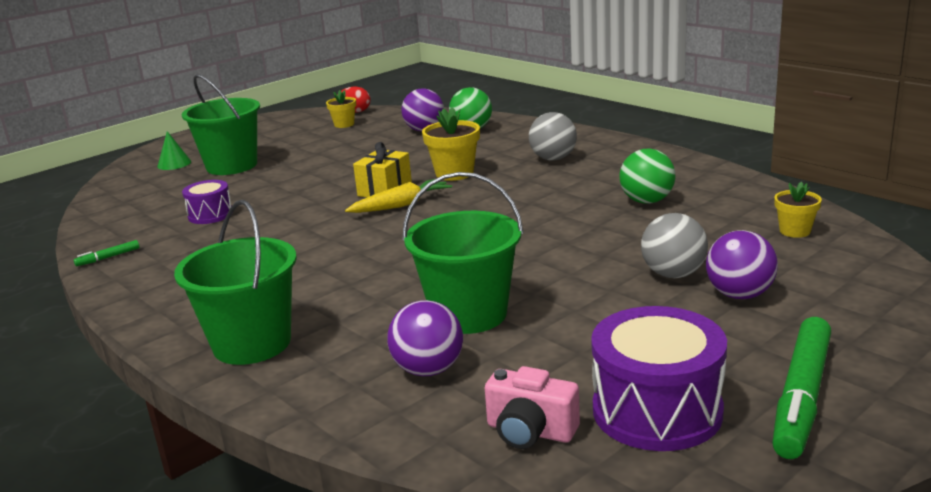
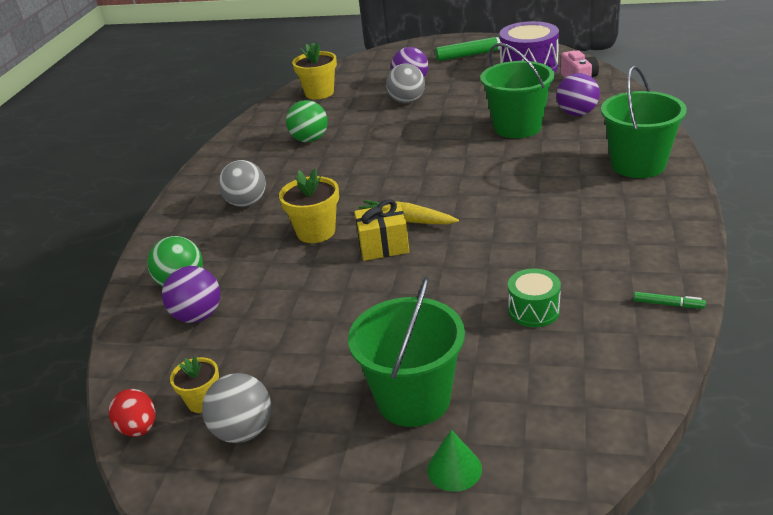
camera: 125 degrees left, 10 degrees up
(210, 215) = (533, 310): purple drum -> green drum
(302, 130) = (244, 431): none -> grey ball
(795, 231) = (319, 93): yellow flower pot -> yellow flower pot, size x1.60

